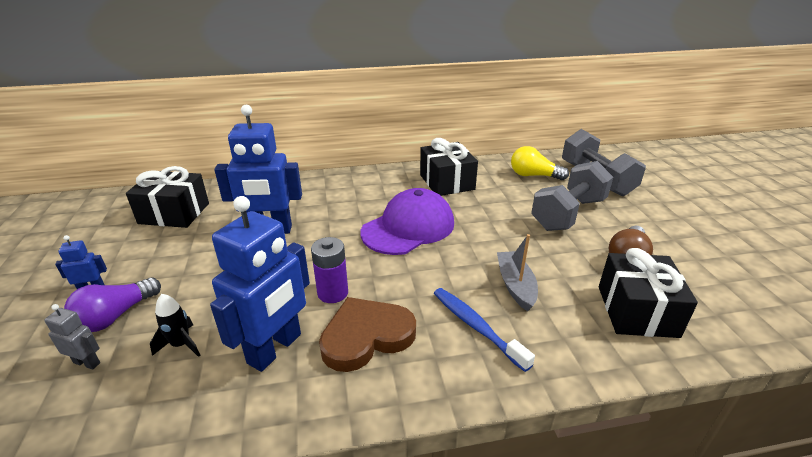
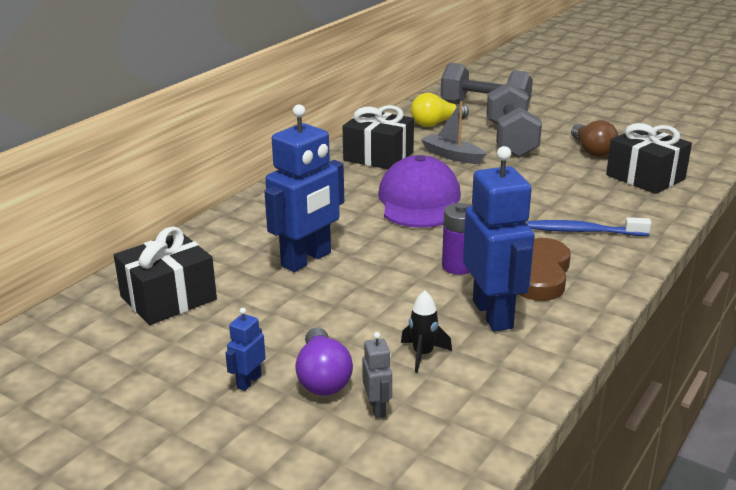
camera: 45 degrees left, 5 degrees down
(87, 362) = (377, 408): grey robot -> grey robot turned 105 degrees clockwise
(515, 285) = (561, 198): grey boat -> grey boat (452, 156)

